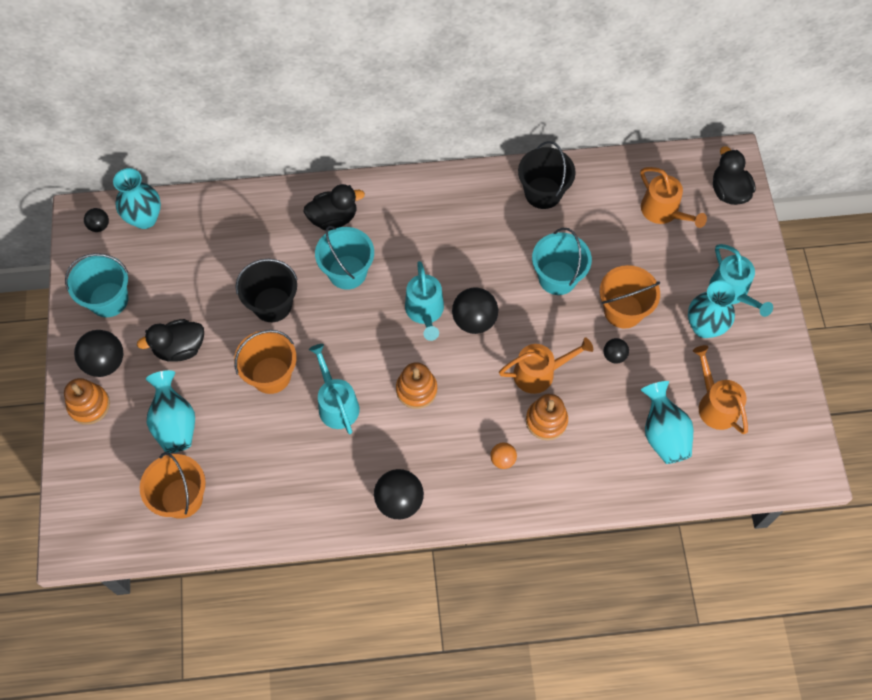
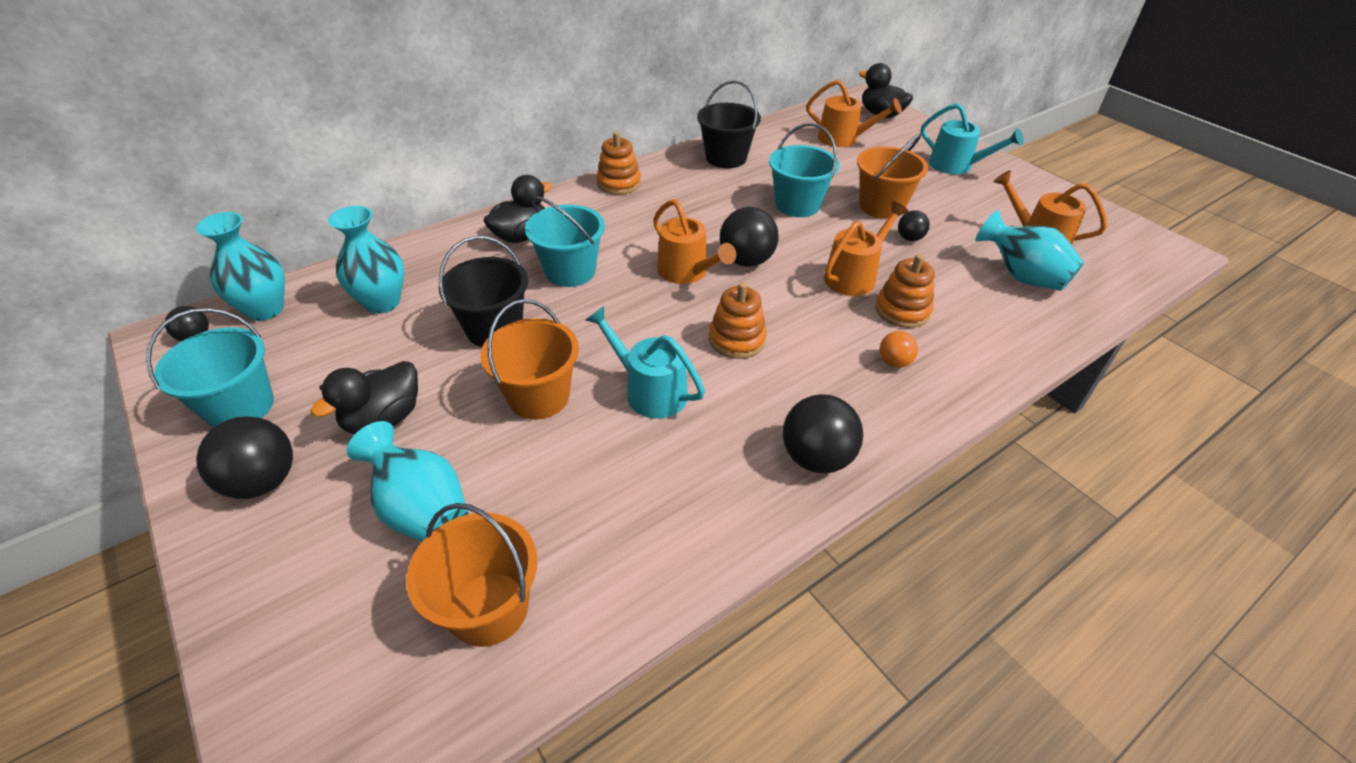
camera: 30 degrees left, 20 degrees down
(89, 405) = (254, 549): orange stacking toy -> orange stacking toy (619, 183)
(425, 312) = (687, 272): turquoise watering can -> orange watering can
(704, 327) = (962, 193): turquoise vase -> turquoise vase (382, 302)

